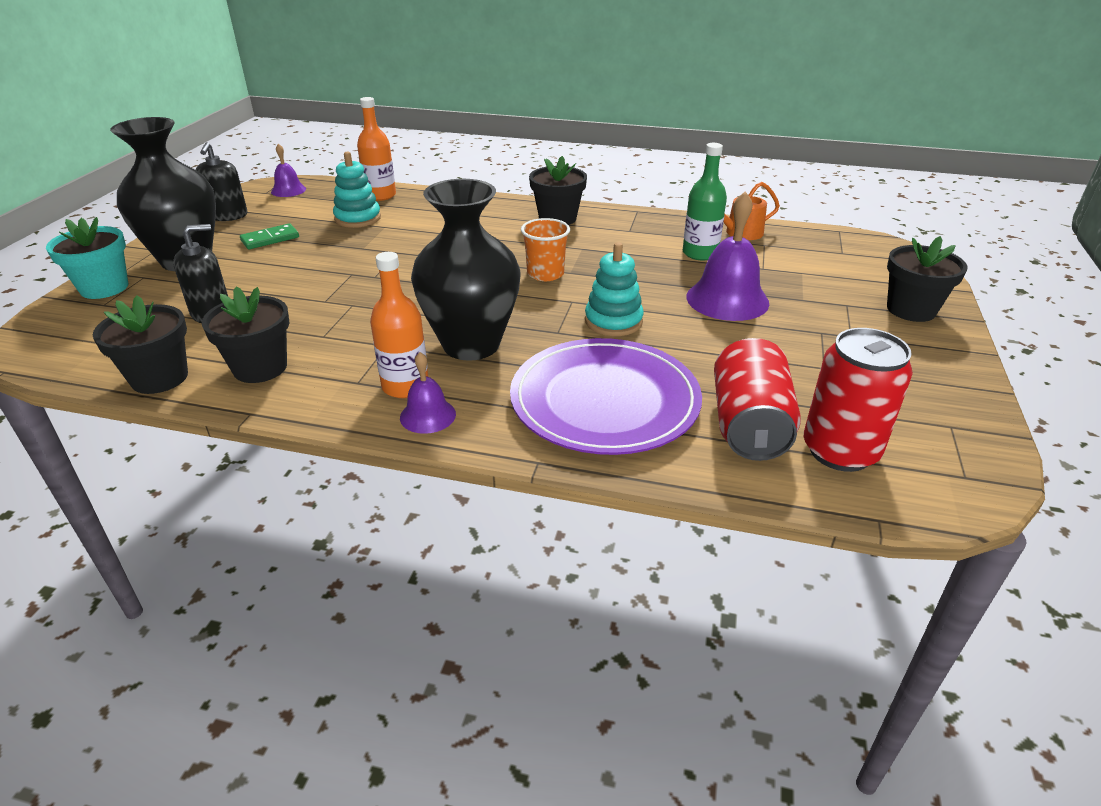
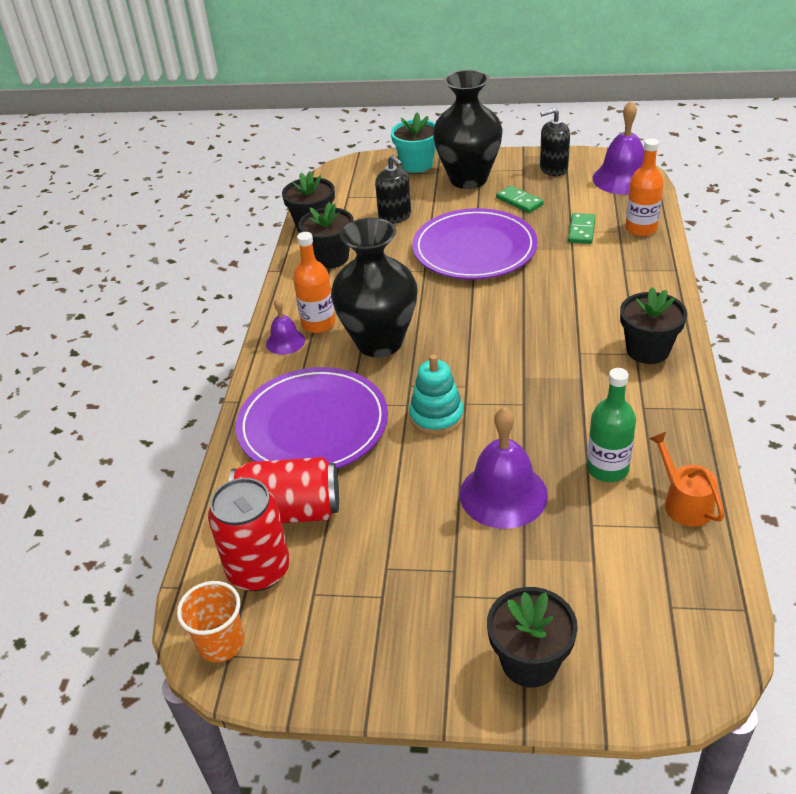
camera: 85 degrees right, 5 degrees up
(288, 190) = (623, 178): purple bell -> purple bell, size x1.83
(336, 272) = (474, 249): none -> purple plate
(358, 218) = (581, 230): turquoise stacking toy -> green domino
(545, 274) = (514, 362): orange cup -> orange cup (221, 643)

